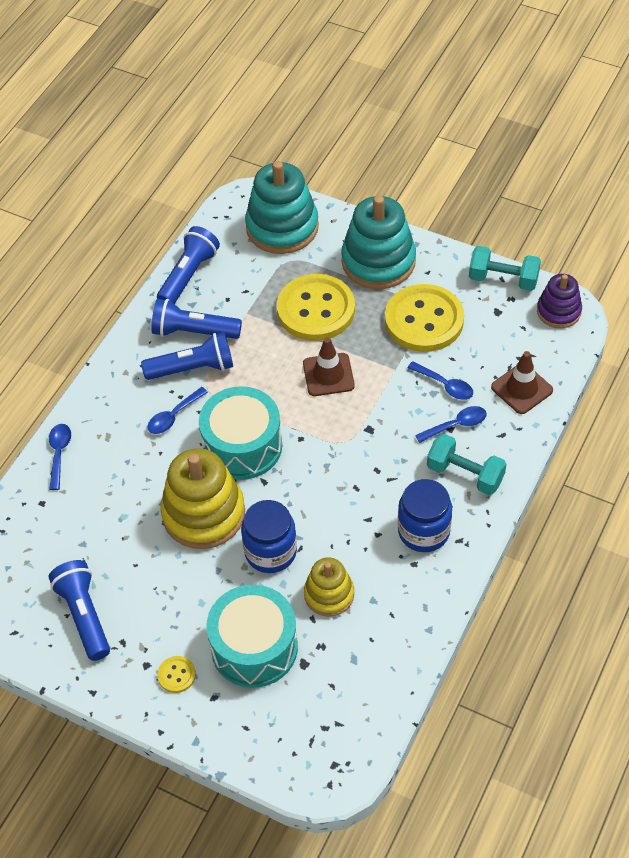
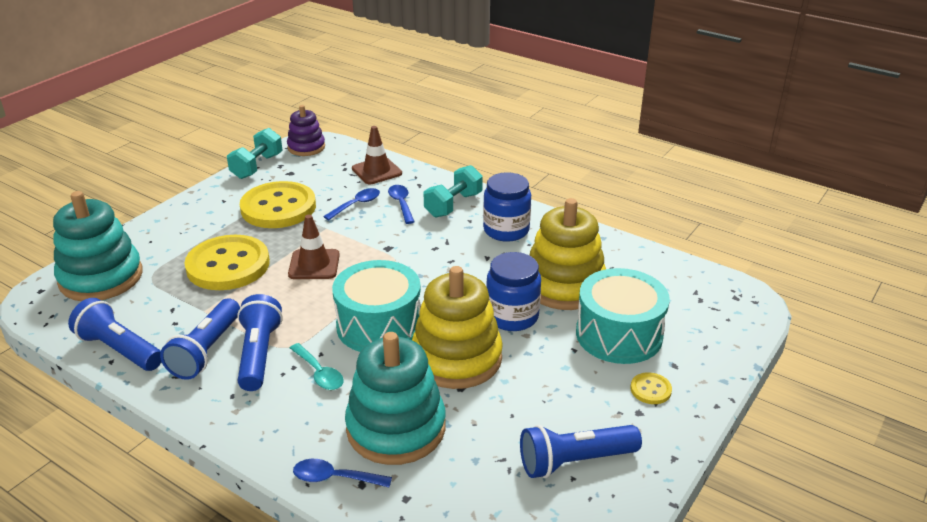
camera: 85 degrees left, 20 degrees down
(173, 416) = (319, 373): blue spoon -> turquoise spoon
(329, 594) = (564, 285): yellow stacking toy -> yellow stacking toy, size x1.72
(378, 261) = (192, 224): turquoise stacking toy -> turquoise stacking toy (396, 428)

